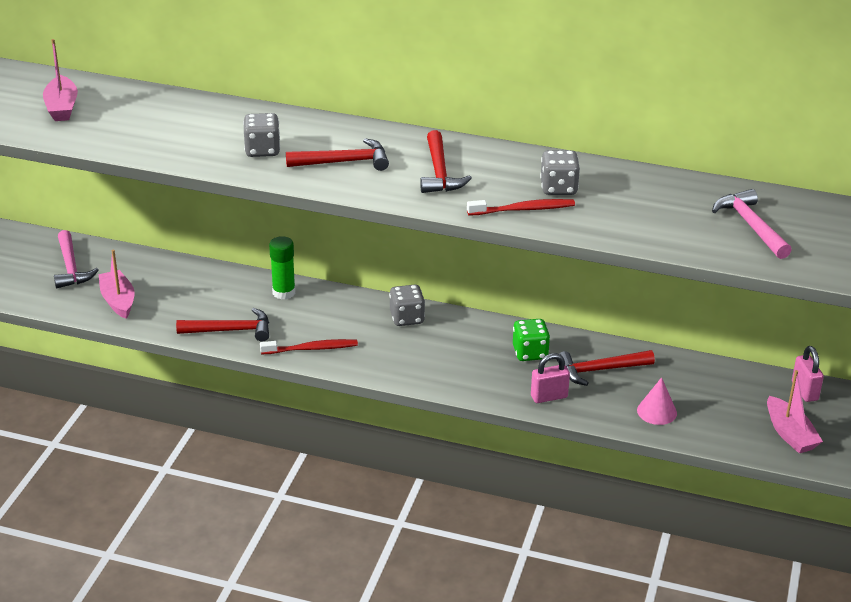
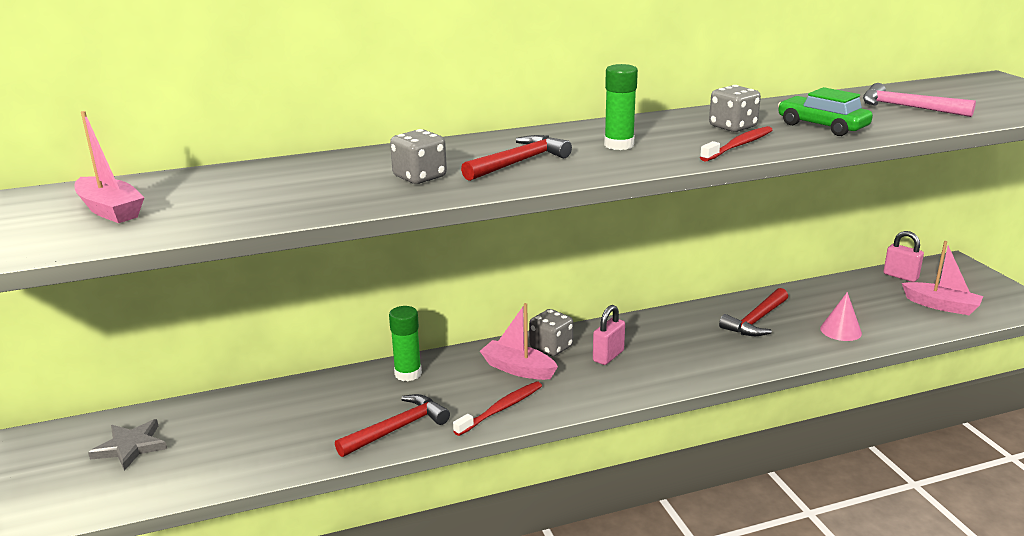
camera: 35 degrees left, 10 degrees down
(71, 267) = (130, 447): pink hammer -> grey star
(118, 301) = (230, 455): pink boat -> pink boat (518, 369)
(439, 172) = (619, 145): red hammer -> green glue stick
(530, 353) = (688, 331): green dice -> none
(549, 397) = (753, 355): pink padlock -> pink padlock (608, 356)
(630, 216) = (822, 126): none -> green car

